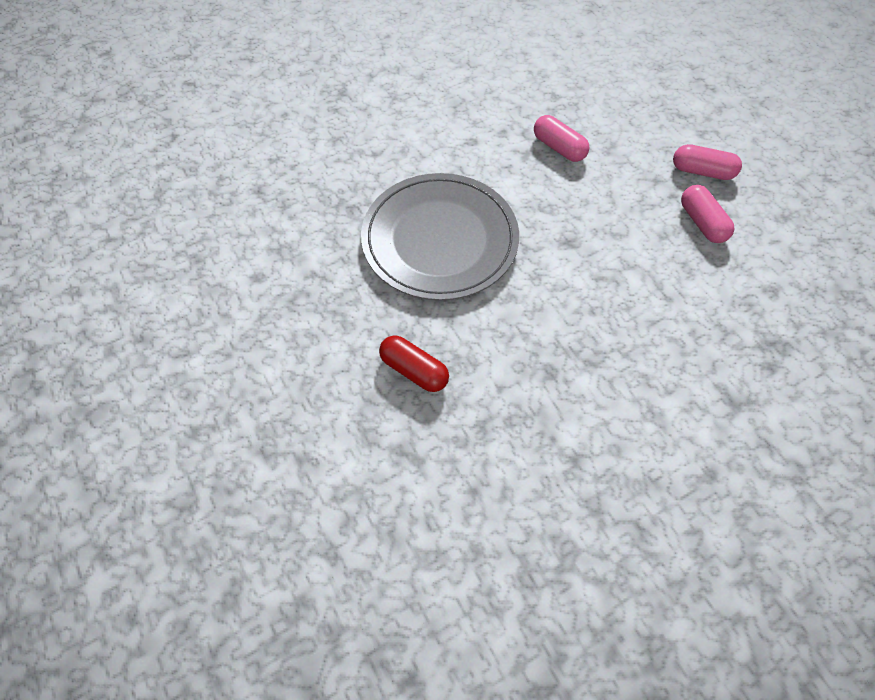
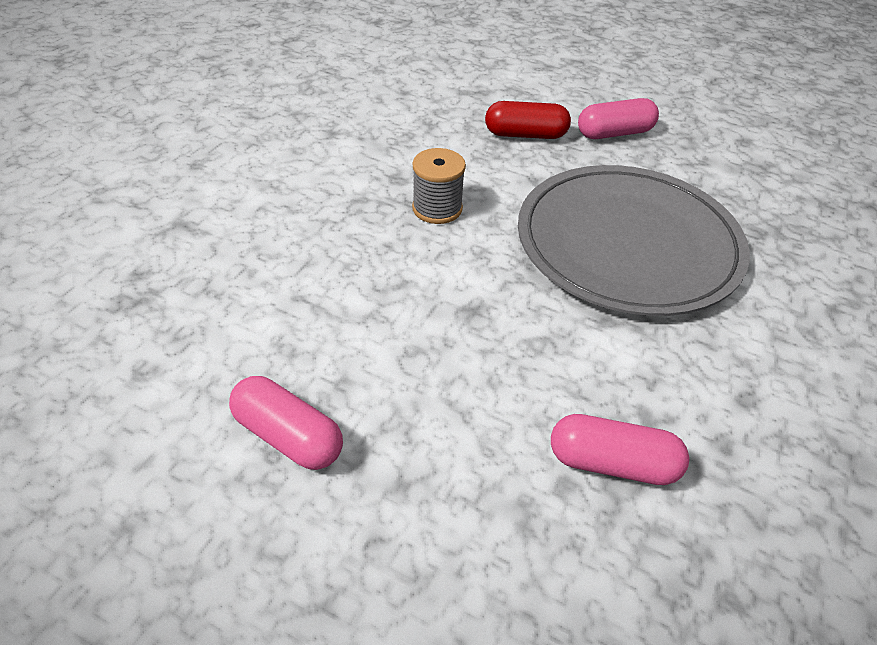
camera: 145 degrees right, 15 degrees down
(540, 326) = (437, 208): none -> grey spool
(702, 171) = (323, 556): pink capsule -> pink capsule (614, 133)

